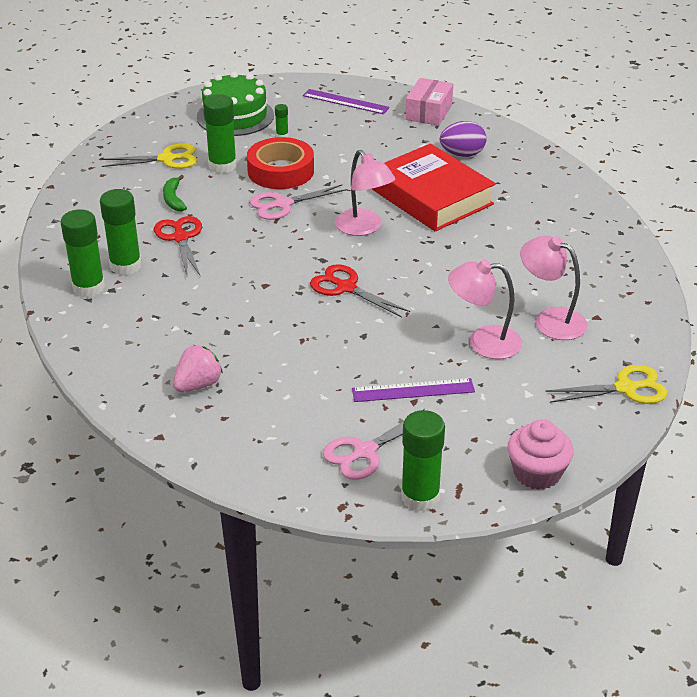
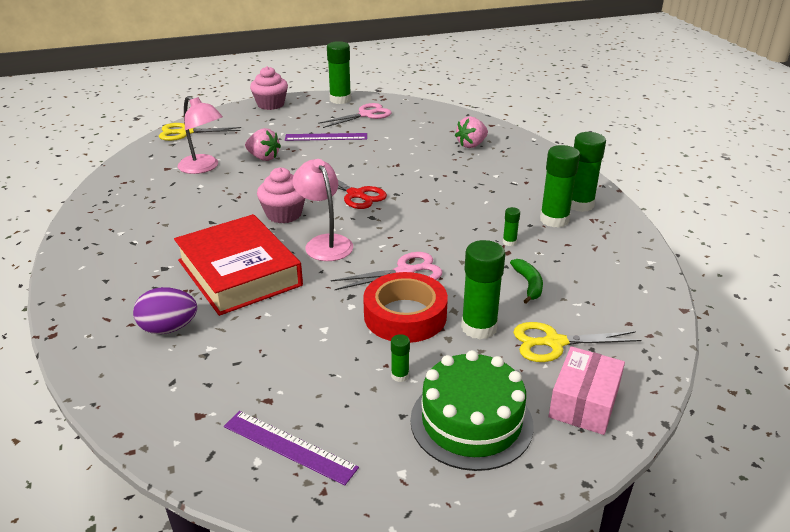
camera: 175 degrees left, 5 degrees down
(180, 238) = (509, 242): red scissors -> green glue stick
(418, 258) = (284, 214): none -> pink cupcake
(429, 112) = (167, 412): pink box -> pink box (584, 403)
(483, 342) = (263, 158): pink lamp -> pink strawberry

